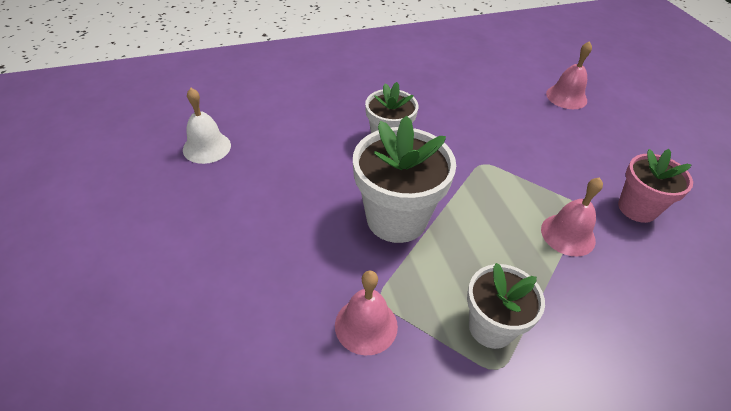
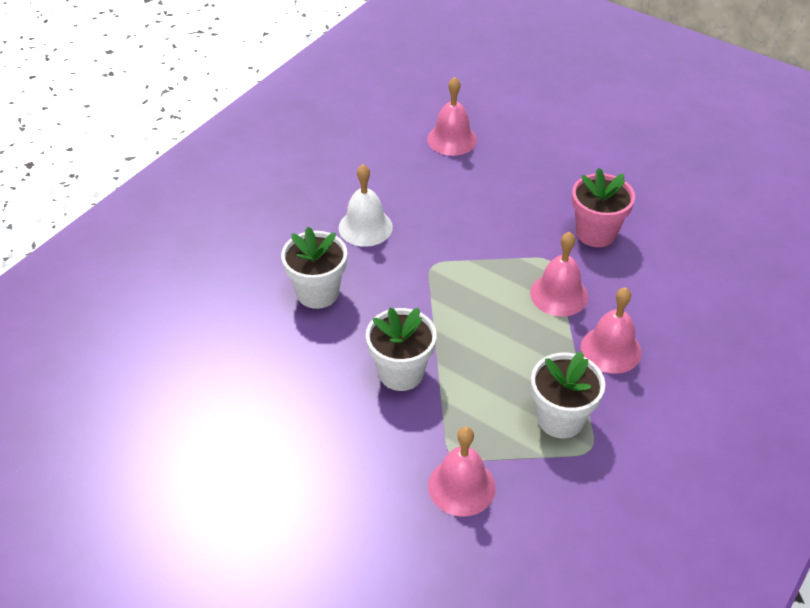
camera: 35 degrees left, 0 degrees up
(207, 147) = (125, 419): white bell -> white bell (365, 227)
(396, 219) = (401, 373): white flower pot -> white flower pot, size x0.64
(581, 300) = (611, 349): none -> pink bell

